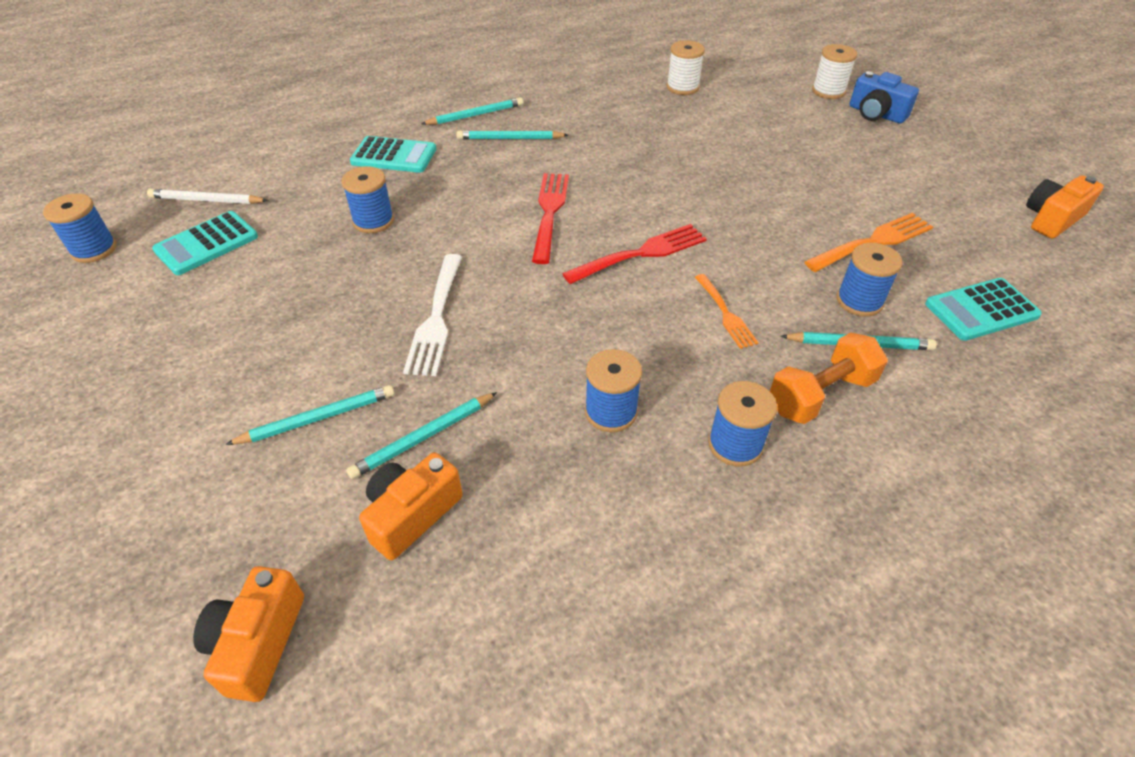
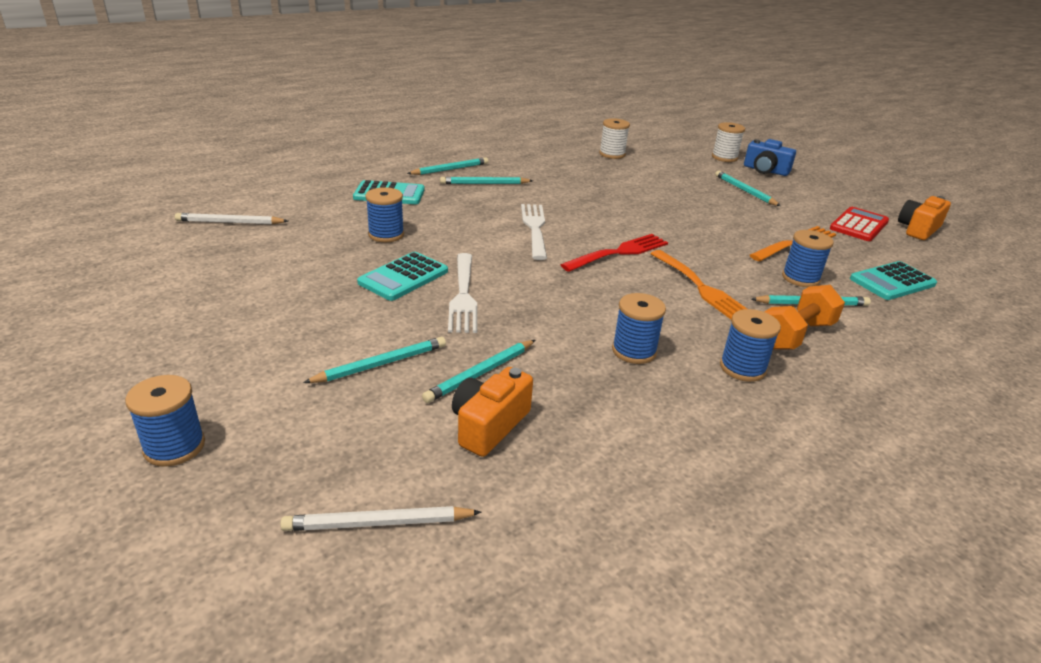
camera: 10 degrees left, 15 degrees down
(94, 249) = (132, 256): blue spool -> blue spool (174, 447)
(206, 244) = (239, 251): turquoise calculator -> turquoise calculator (403, 277)
(258, 643) = (378, 523): orange camera -> white pencil
(549, 212) = (534, 228): red fork -> white fork
(725, 313) = (701, 288): orange fork -> orange fork, size x1.58
(836, 150) = (744, 191): none -> turquoise pencil
(971, 211) = (859, 225): none -> red calculator

